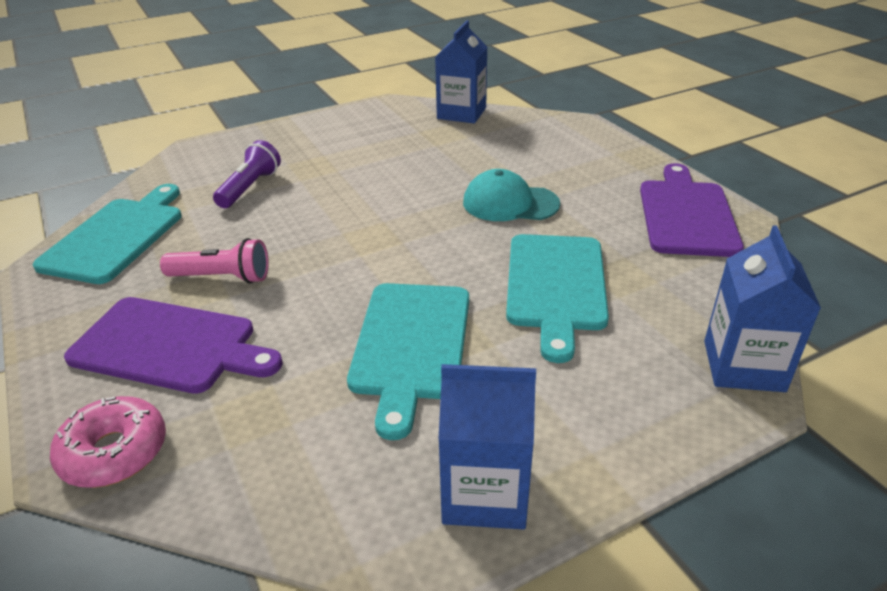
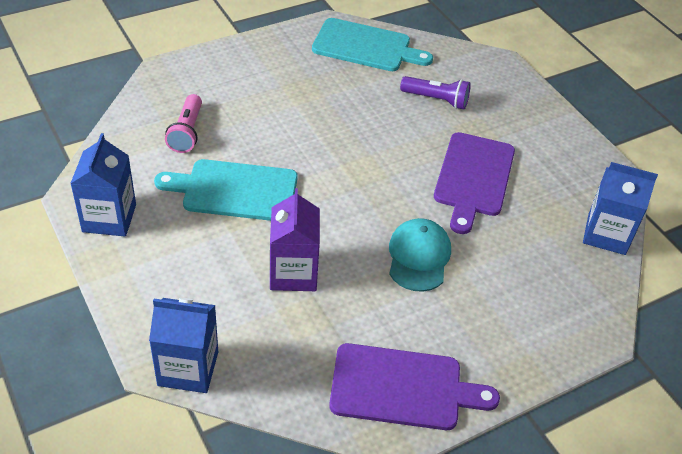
camera: 85 degrees right, 10 degrees up
(114, 452) = (167, 81): pink donut -> none
(170, 346) = (247, 87): purple cutting board -> purple cutting board (473, 178)
(222, 277) = (315, 100): pink flashlight -> pink flashlight (187, 132)
(556, 286) = (293, 273): turquoise cutting board -> purple carton

